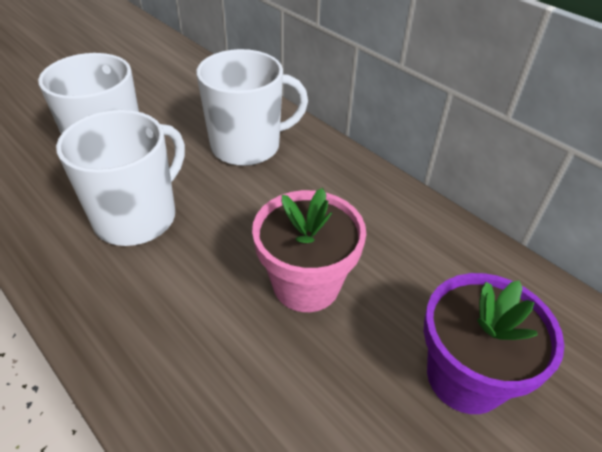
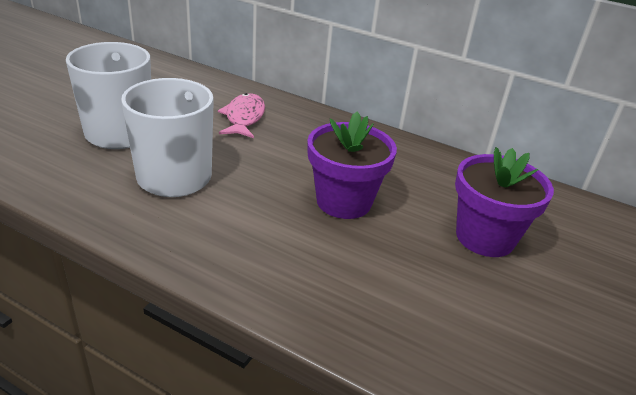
camera: 20 degrees left, 10 degrees down
(247, 146) = (244, 117): white mug -> pink fish
(306, 284) = (344, 201): pink flower pot -> purple flower pot

